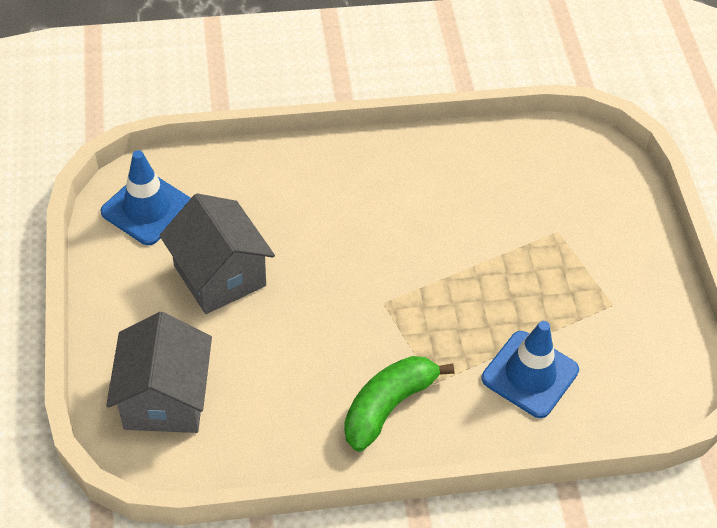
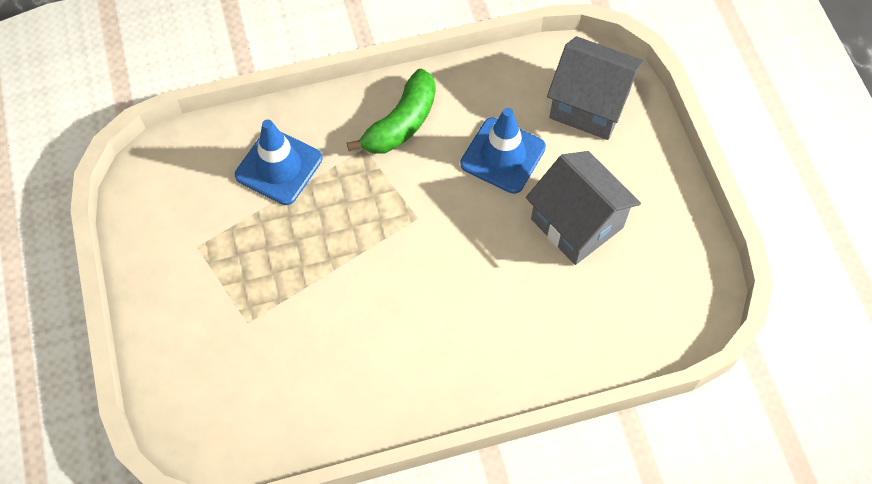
camera: 175 degrees right, 10 degrees up
(147, 208) = (671, 286): blue traffic cone -> blue traffic cone (503, 155)
(165, 398) = (589, 105): grey house -> grey house turned 60 degrees counterclockwise

